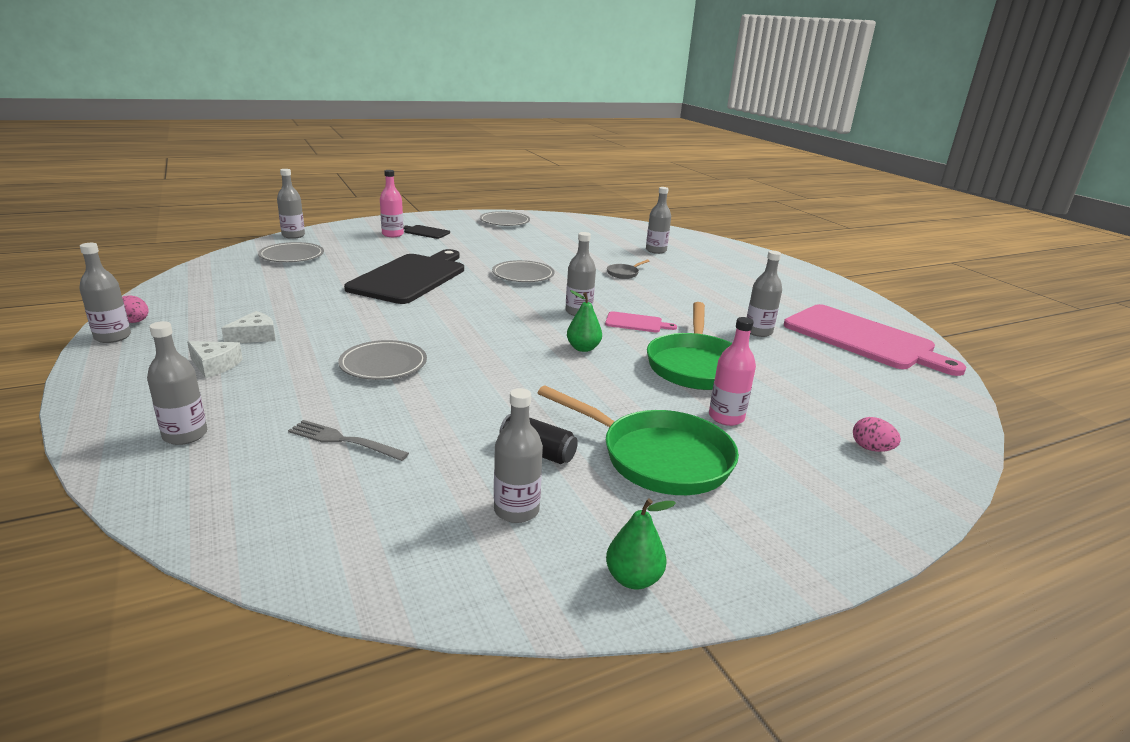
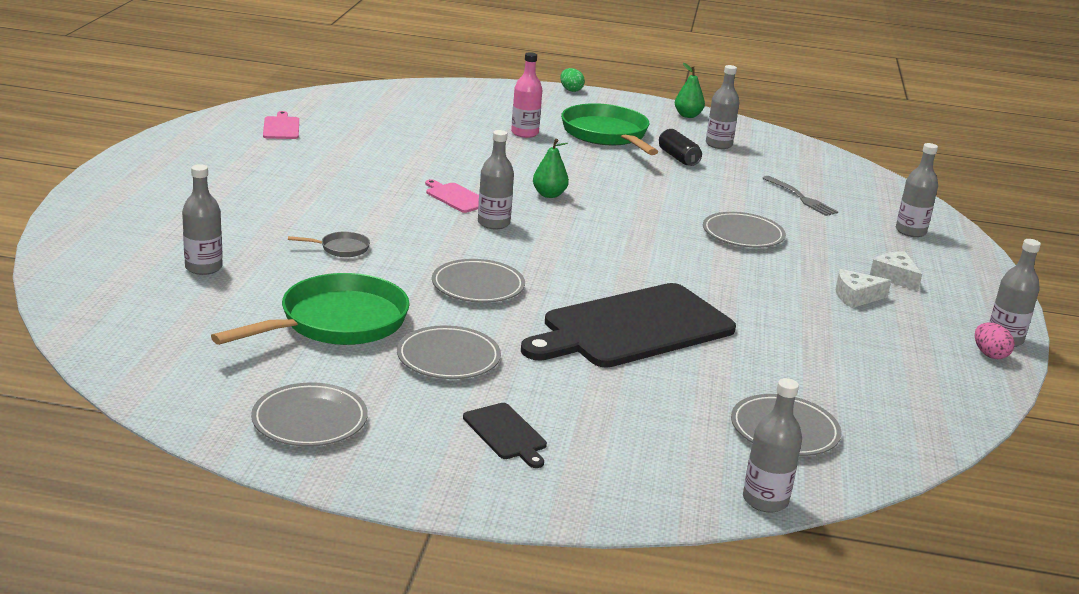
camera: 145 degrees left, 0 degrees up
(392, 234) = (574, 444): pink bottle -> none
(486, 246) = (448, 358): none -> grey plate
(696, 366) = (478, 158): green pan -> green pan (337, 323)
(758, 332) = (358, 158): grey bottle -> none
(857, 554) = (571, 90): none -> green egg
(863, 339) = (281, 127): pink cutting board -> pink cutting board, size x0.42
(871, 449) = (468, 100): pink egg -> none

